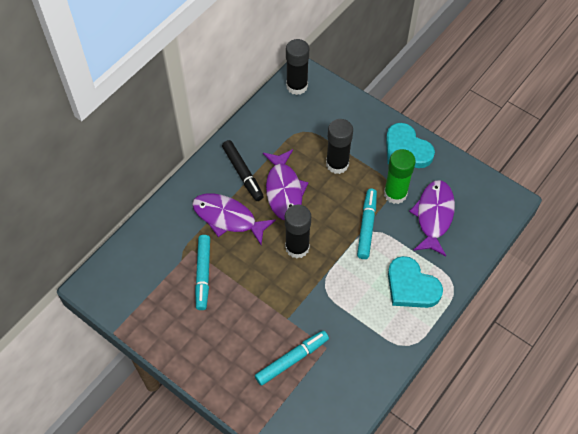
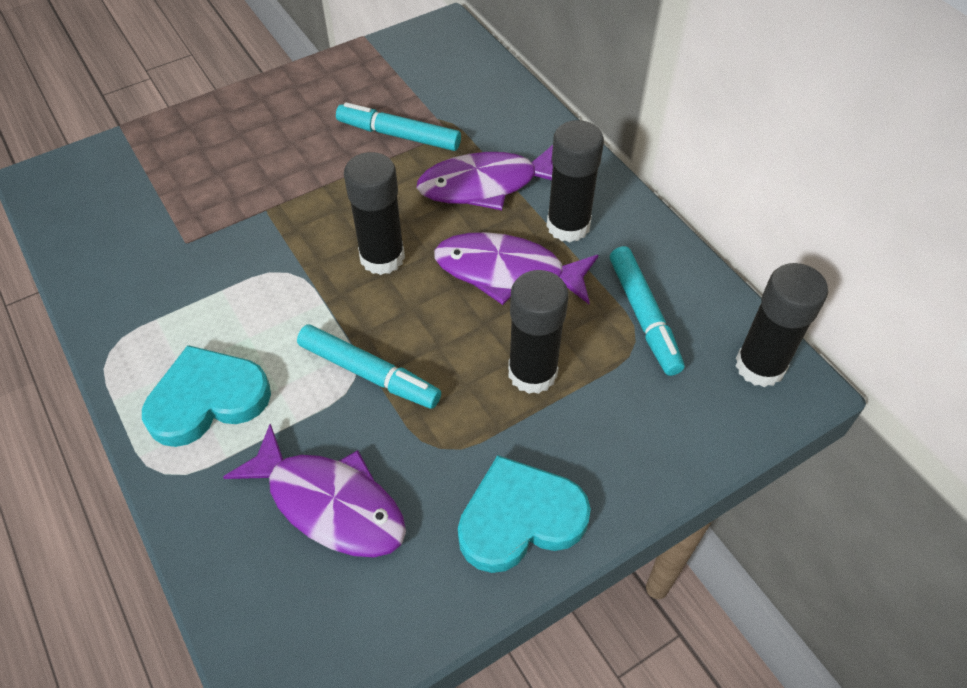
camera: 110 degrees right, 5 degrees down
(228, 218) = (485, 185): purple fish -> purple fish turned 150 degrees counterclockwise
(243, 173) = (568, 225): black marker -> black glue stick
(292, 359) = (197, 196): turquoise marker -> turquoise marker (644, 316)
(395, 194) = (417, 450): green glue stick -> none

